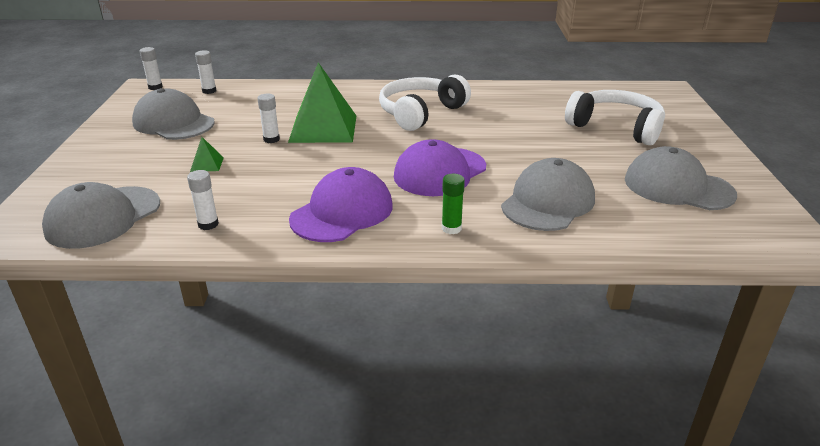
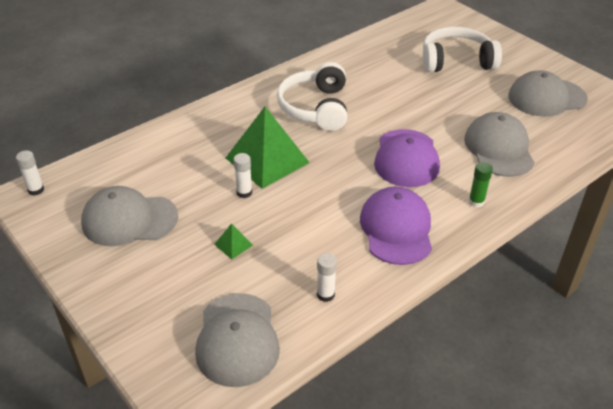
camera: 40 degrees left, 10 degrees up
(209, 91) = (100, 168): white glue stick -> none

